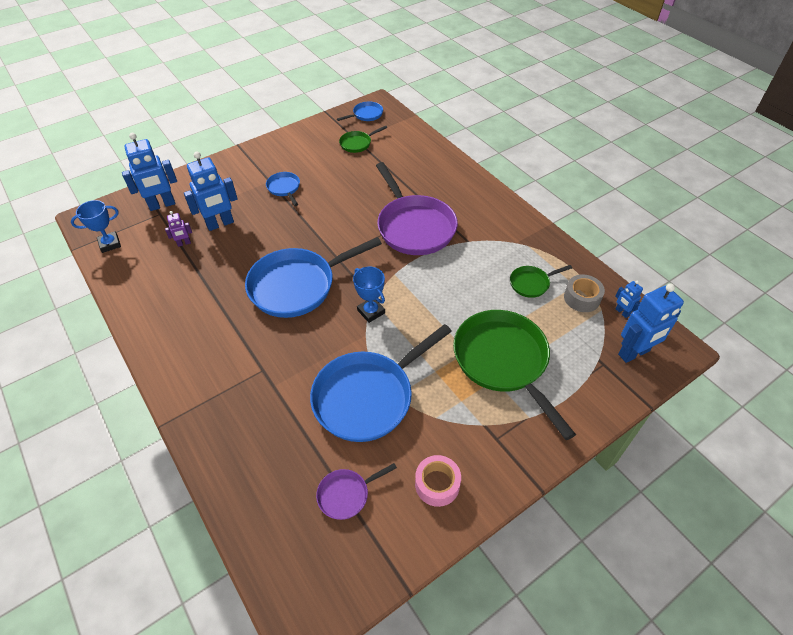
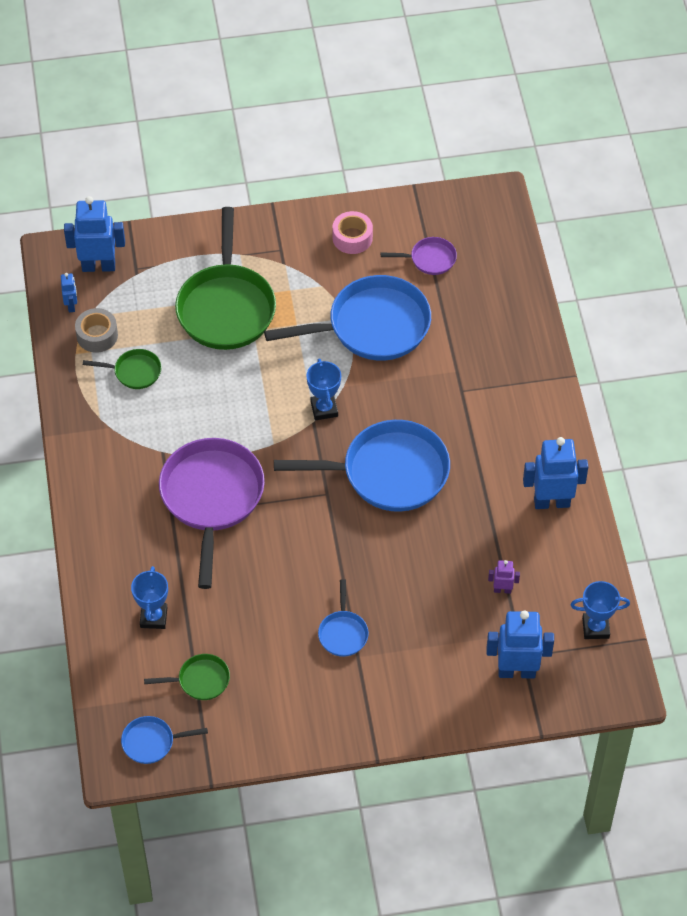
camera: 155 degrees left, 5 degrees up
(220, 224) = (448, 603): blue robot -> blue robot (551, 502)
(404, 160) = (153, 617): none -> blue trophy

